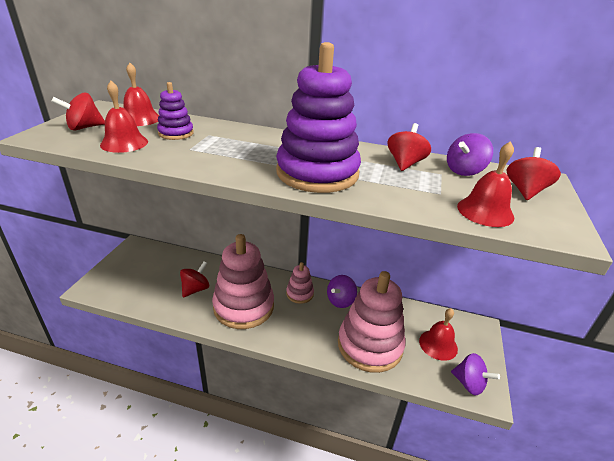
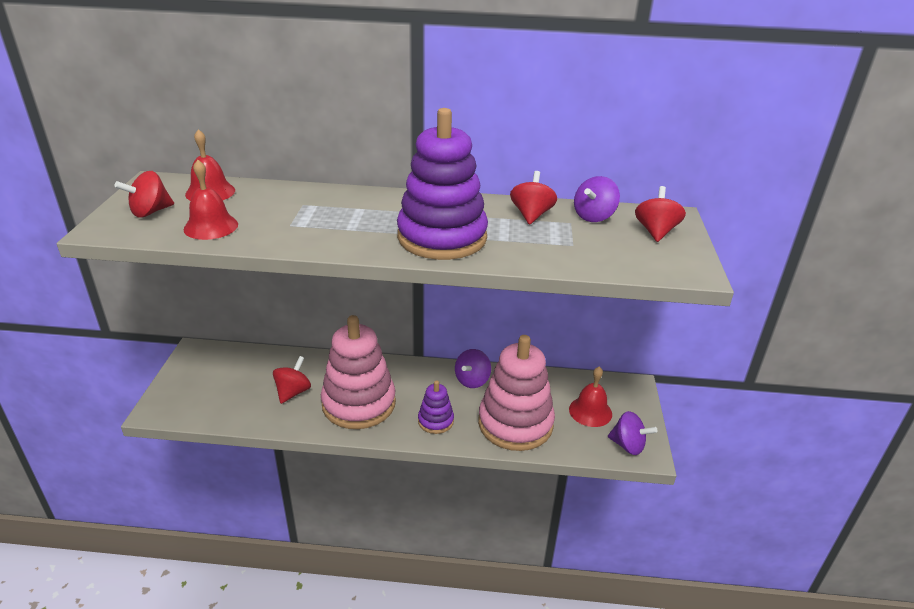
camera: 10 degrees left, 0 degrees up
(176, 133) = (264, 207): purple stacking toy -> purple stacking toy (435, 421)
(300, 294) = (422, 379): pink stacking toy -> none
(485, 211) = (618, 259): red bell -> none

